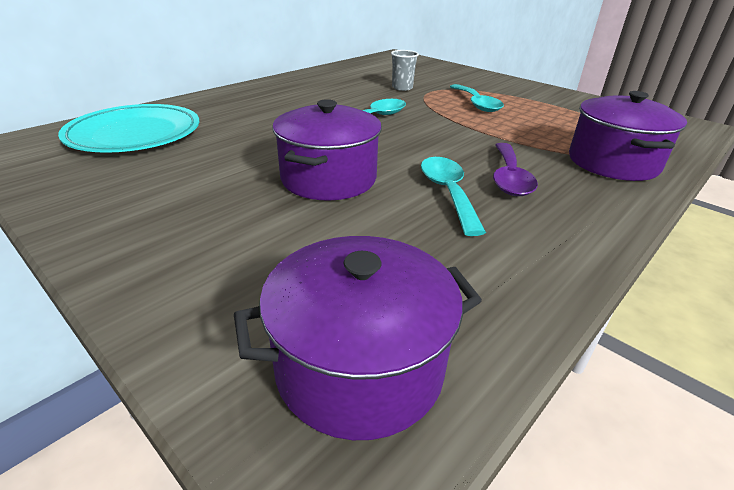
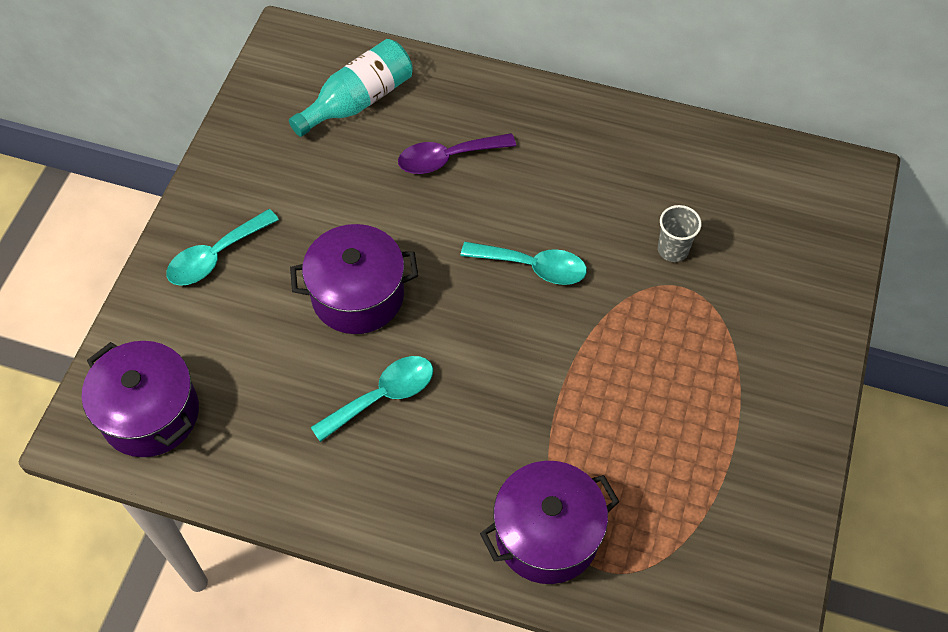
camera: 65 degrees right, 25 degrees up
(134, 134) = (358, 101): turquoise plate -> turquoise bottle
(476, 104) = (665, 355): turquoise spoon -> turquoise spoon (215, 256)
(509, 178) = (445, 440): purple spoon -> purple spoon (447, 158)

